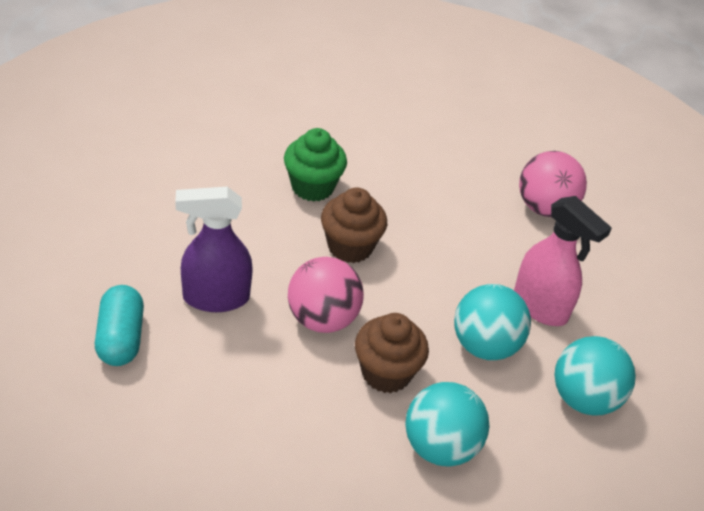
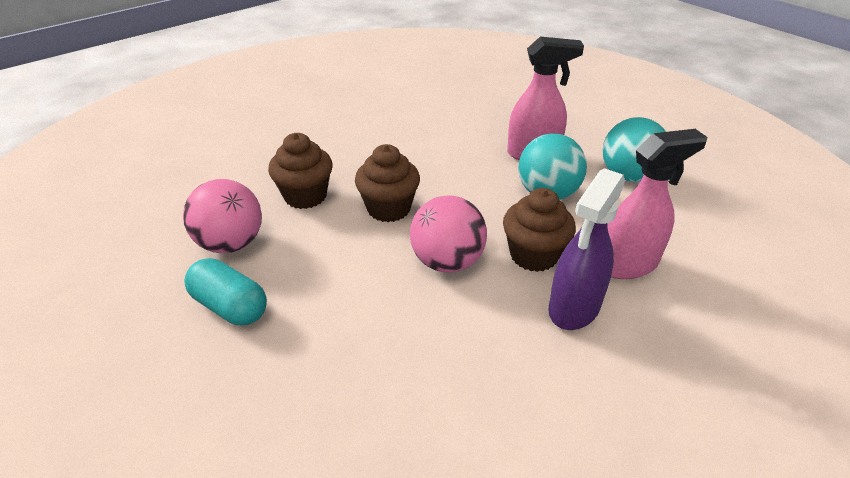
camera: 45 degrees left, 5 degrees down
(120, 338) = (337, 418): turquoise capsule -> turquoise capsule (230, 306)
(215, 298) = (359, 317): purple spray bottle -> purple spray bottle (574, 308)
(312, 187) = (305, 196): green cupcake -> brown cupcake
(440, 447) = (628, 264): turquoise ball -> pink spray bottle
(544, 208) = (449, 109): pink ball -> pink ball (231, 244)

